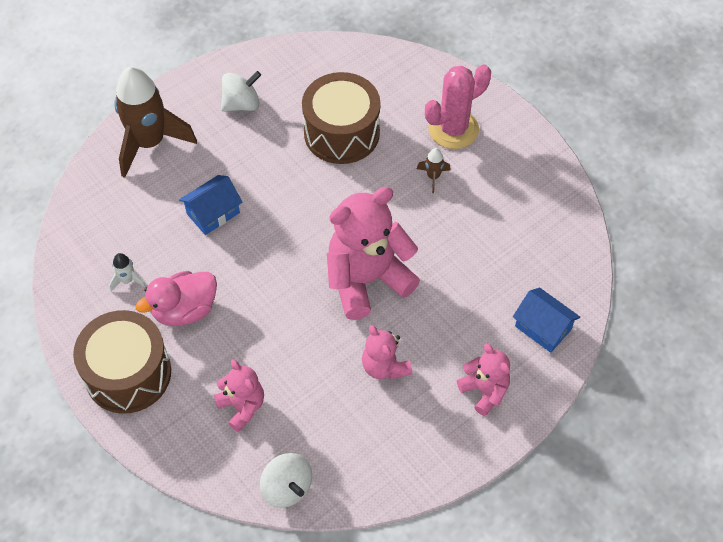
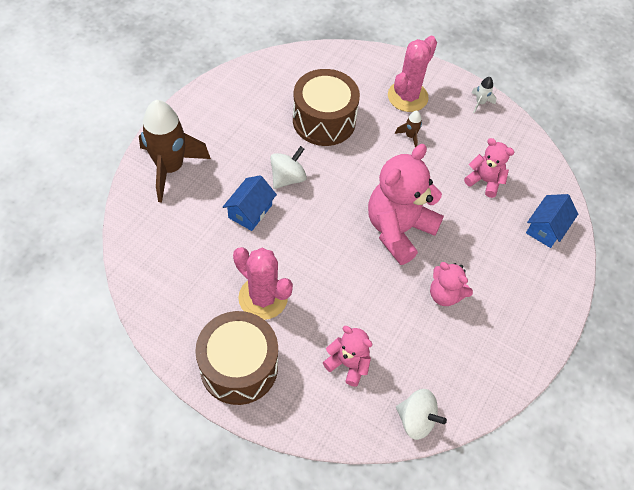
camera: 25 degrees left, 0 degrees up
(127, 280) = (202, 287): white rocket -> white rocket (480, 103)
(185, 310) = (263, 298): pink duck -> pink cactus
(242, 104) = (233, 118): white spinning top -> white spinning top (287, 178)
(484, 391) = (528, 290): pink teddy bear -> pink teddy bear (484, 181)
(543, 328) = (546, 228): blue house -> blue house turned 75 degrees counterclockwise

